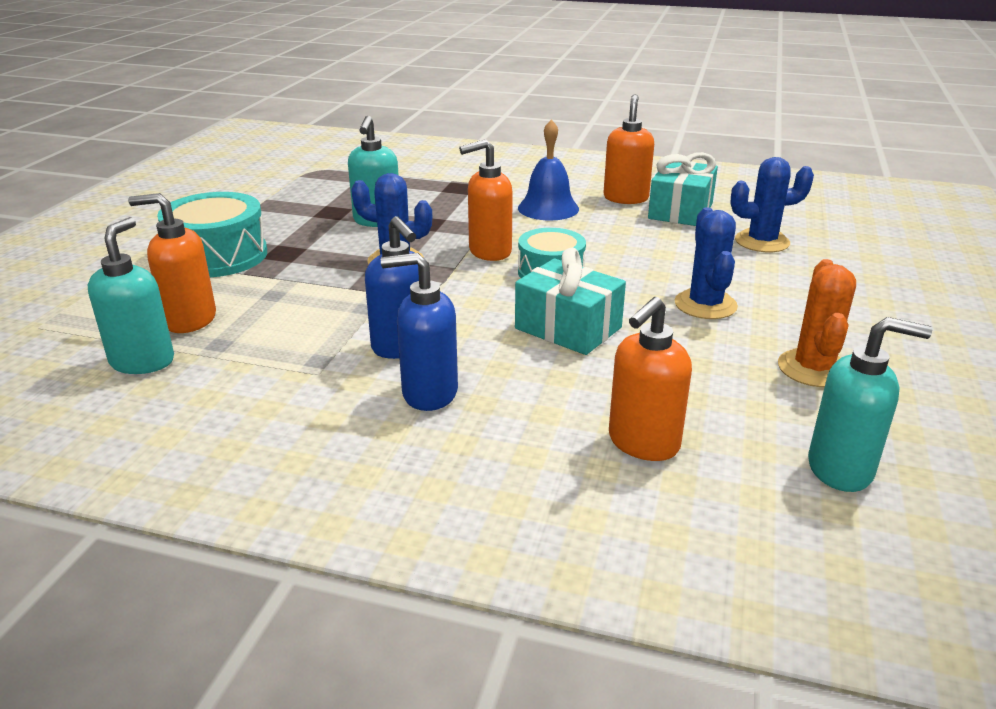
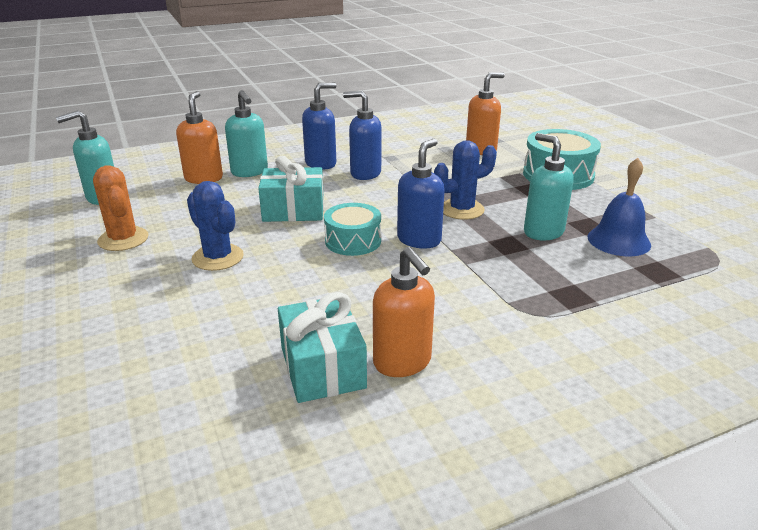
camera: 140 degrees right, 0 degrees up
(143, 361) = (457, 135): turquoise soap dispenser -> turquoise soap dispenser (250, 172)
(489, 252) = (419, 240): orange soap dispenser -> blue soap dispenser
(548, 208) = (452, 307): blue bell -> blue bell (618, 240)
(762, 242) = (202, 353): blue cactus -> none

